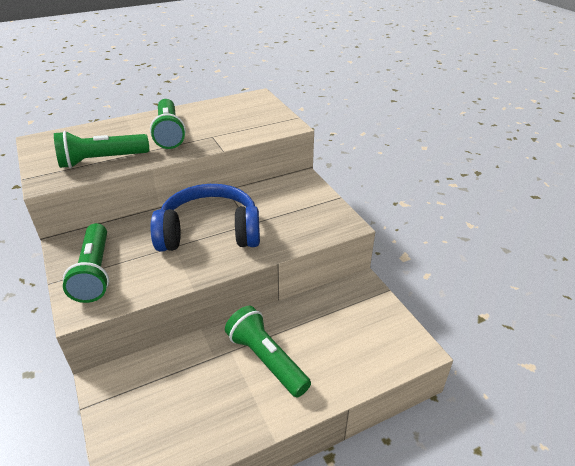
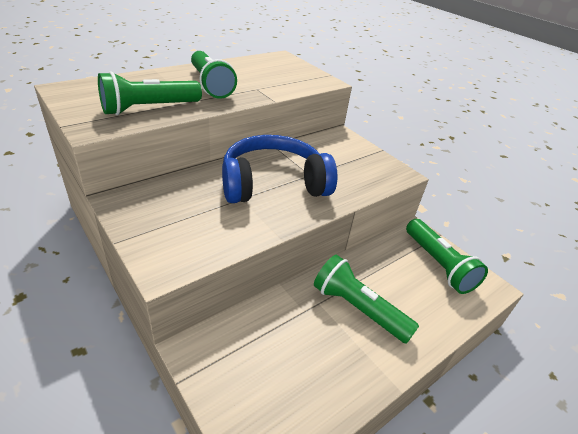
camera: 15 degrees left, 0 degrees up
(94, 272) = (164, 228): green flashlight -> green flashlight (438, 264)

